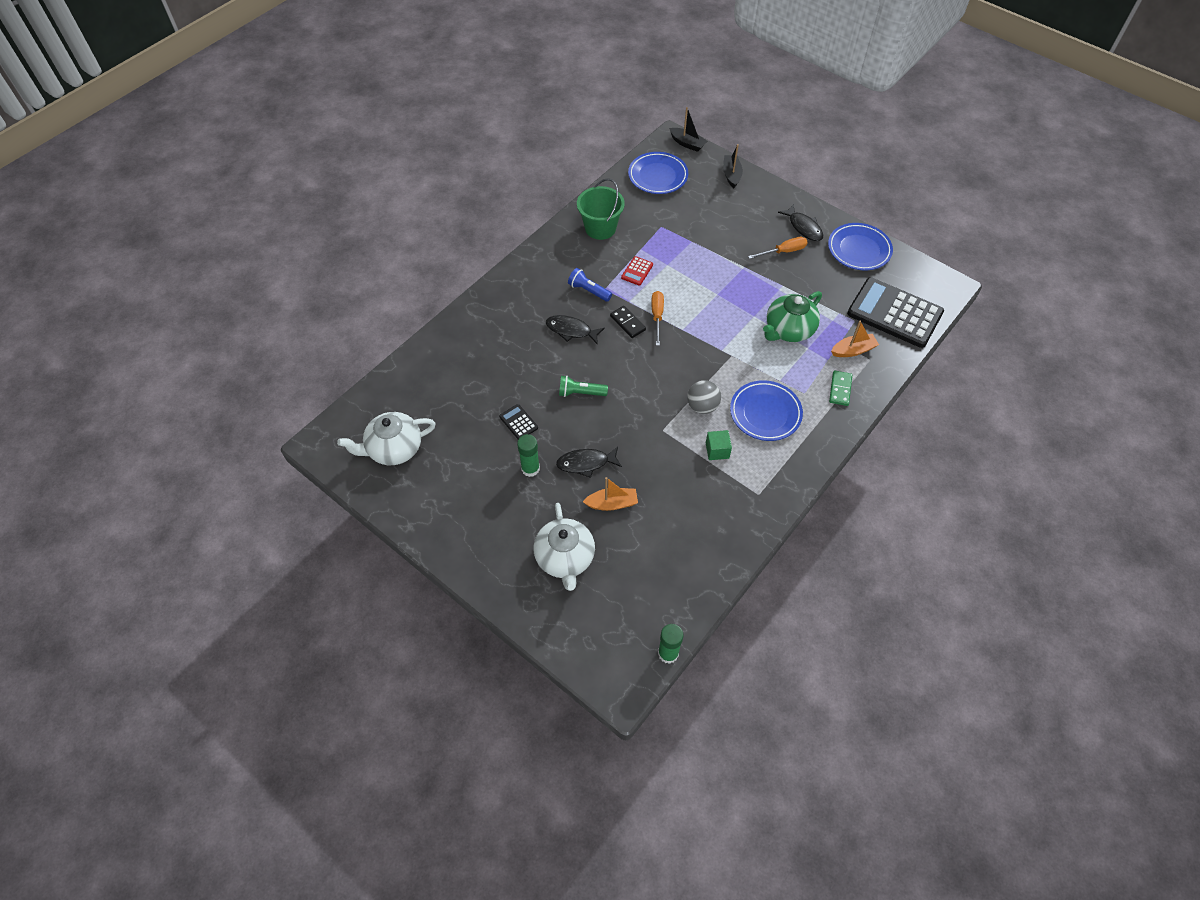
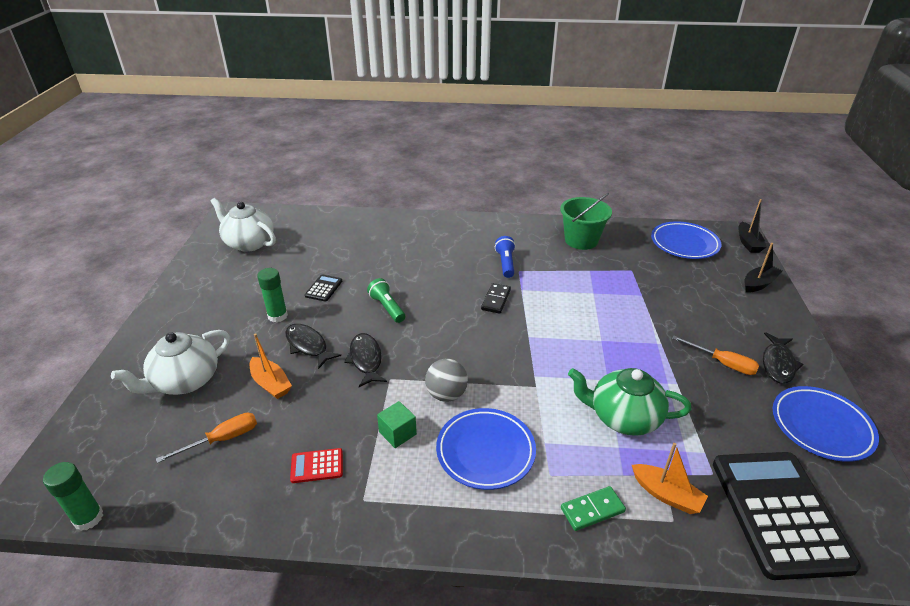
camera: 55 degrees right, 20 degrees down
(571, 330) = (451, 273): black fish -> black fish (366, 360)
(637, 271) = (561, 279): red calculator -> red calculator (317, 466)
(657, 316) = (525, 313): orange screwdriver -> orange screwdriver (222, 439)

